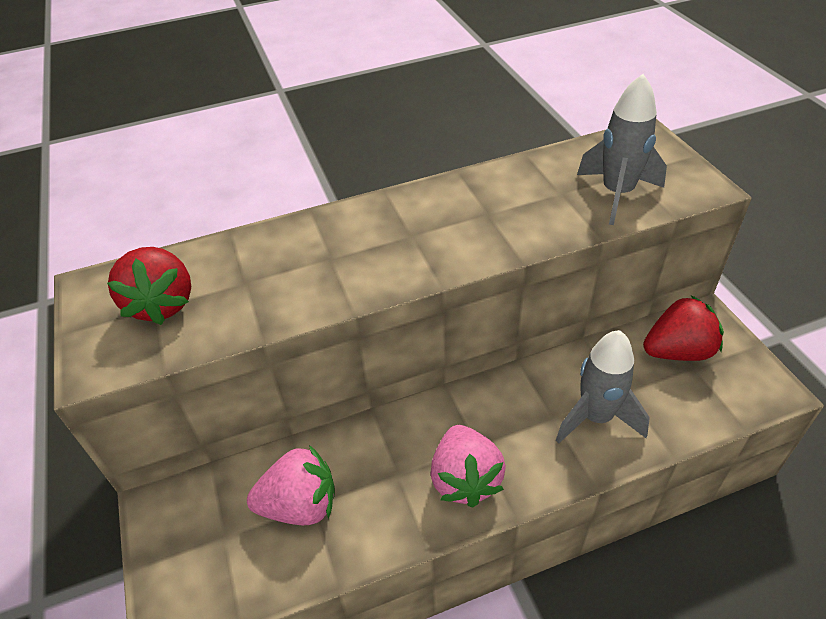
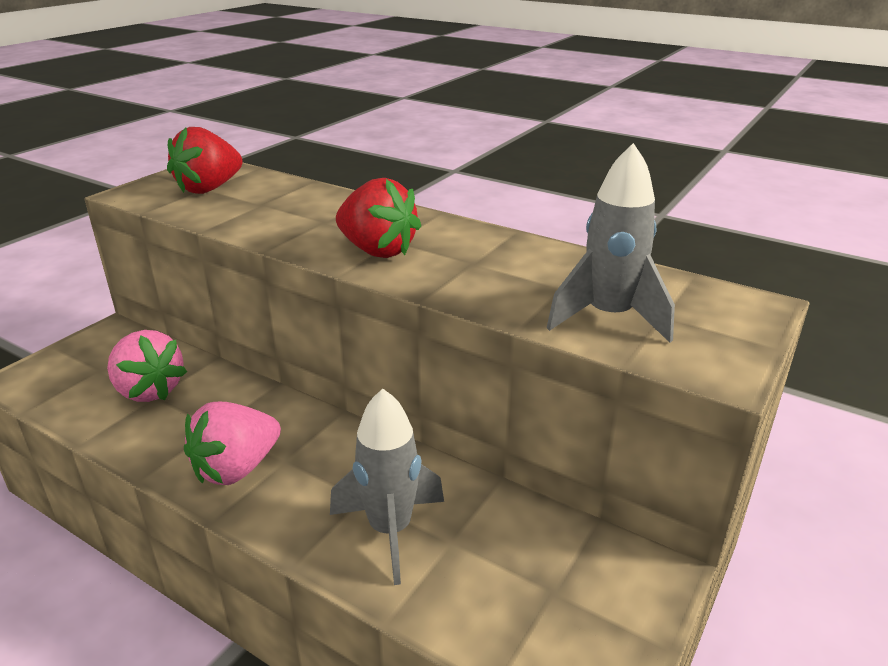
camera: 50 degrees right, 15 degrees down
(677, 351) = (564, 565): red strawberry -> red strawberry (377, 250)

